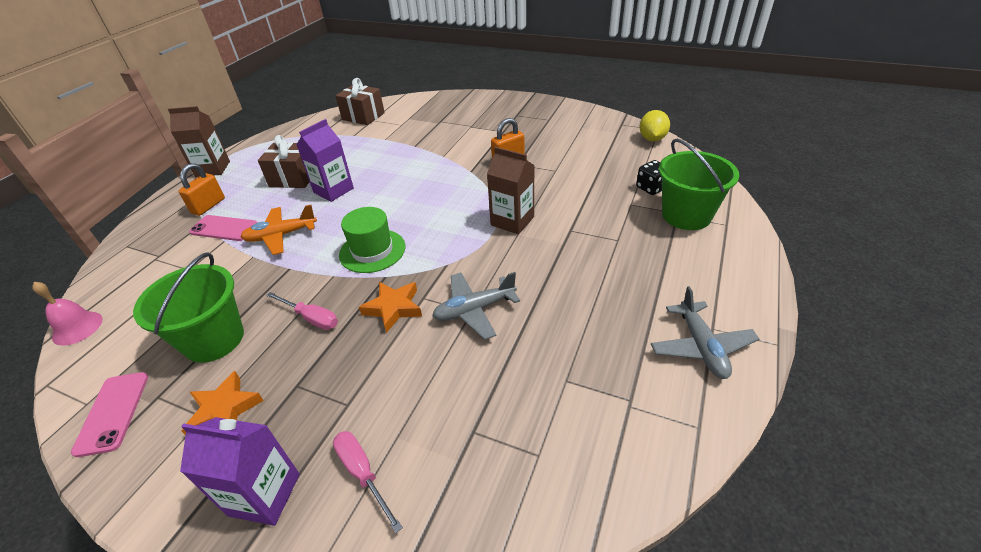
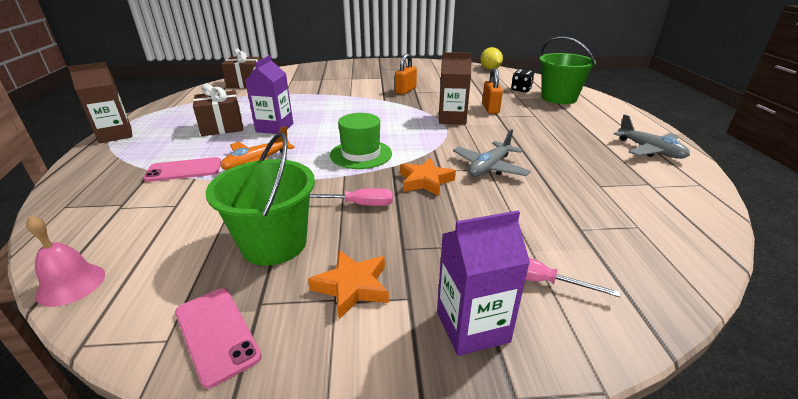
camera: 30 degrees left, 10 degrees down
(208, 206) = (144, 159): orange padlock -> orange padlock (490, 109)

